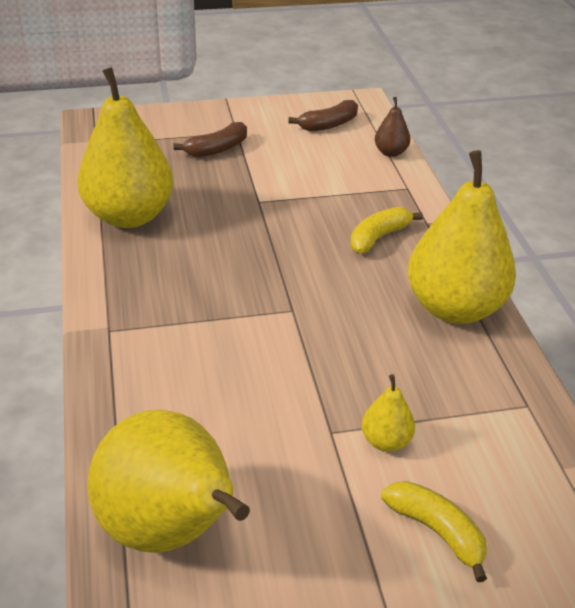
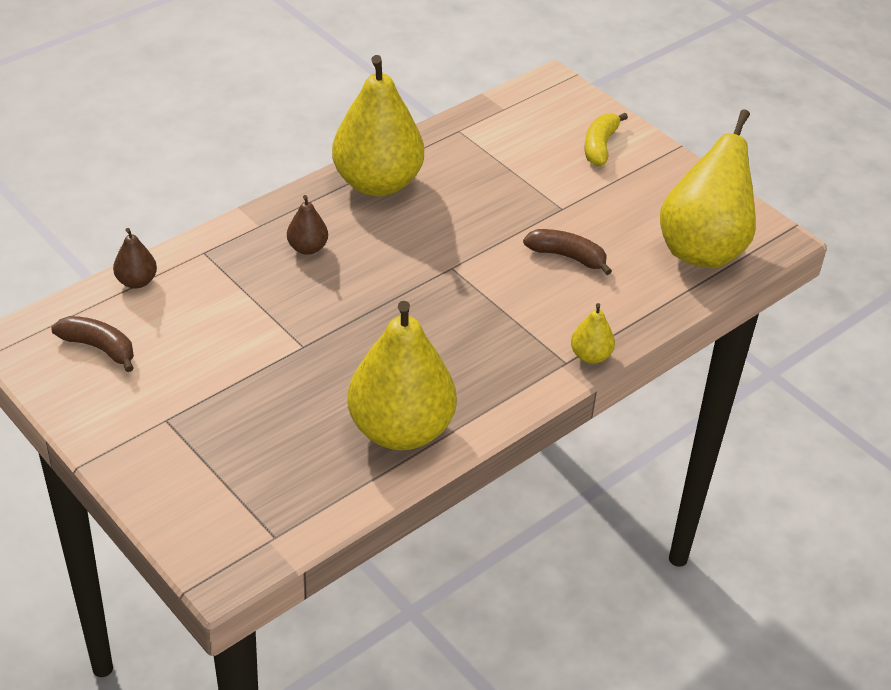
camera: 120 degrees left, 5 degrees up
(217, 149) = (219, 420): brown banana -> brown banana (567, 256)
(378, 237) = (307, 248): yellow banana -> brown pear
(386, 441) = (548, 182): yellow pear -> yellow pear (590, 356)

